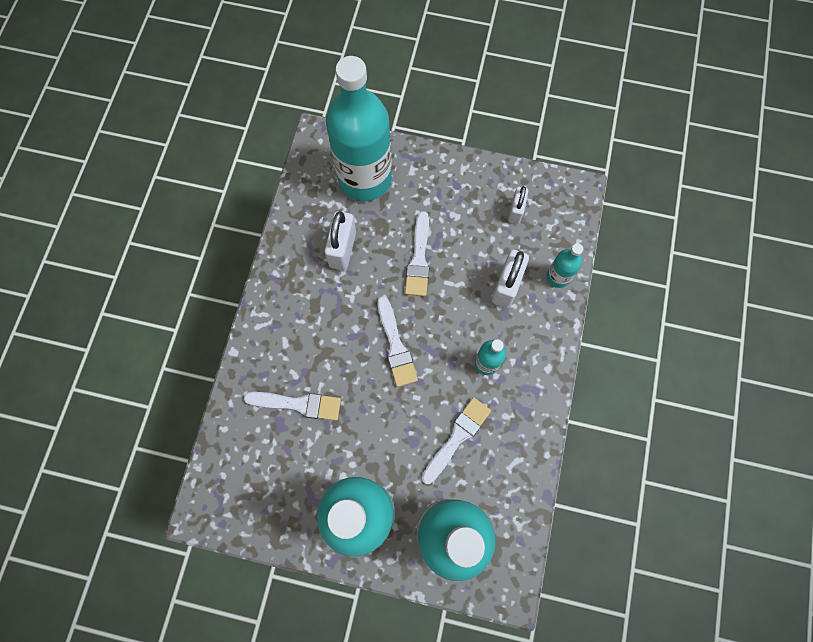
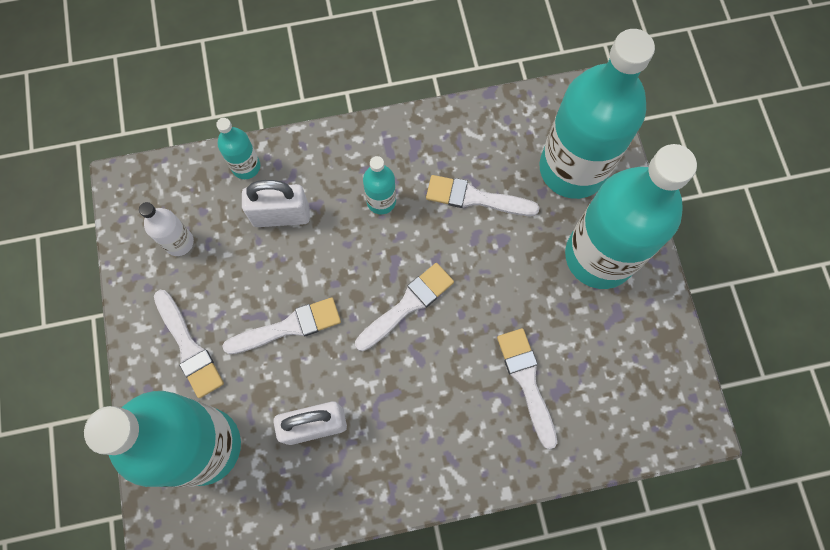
camera: 115 degrees left, 0 degrees up
(435, 192) = (189, 347): none -> white brush
(515, 211) = (179, 242): white padlock -> white bottle

